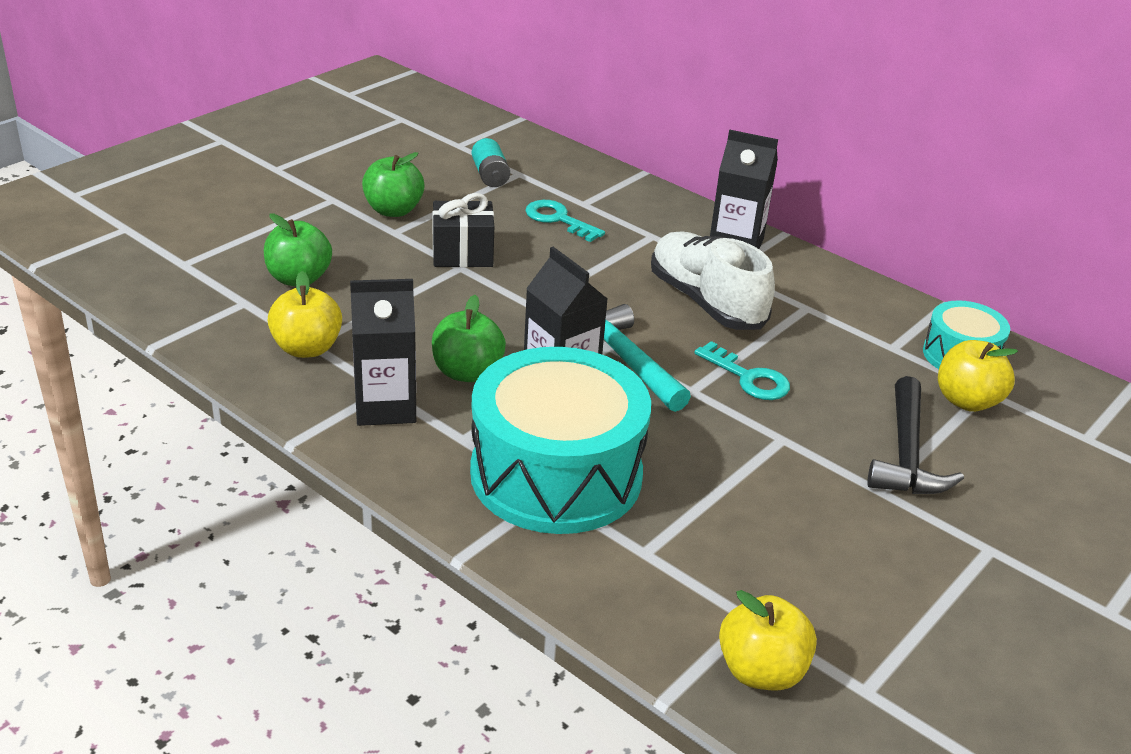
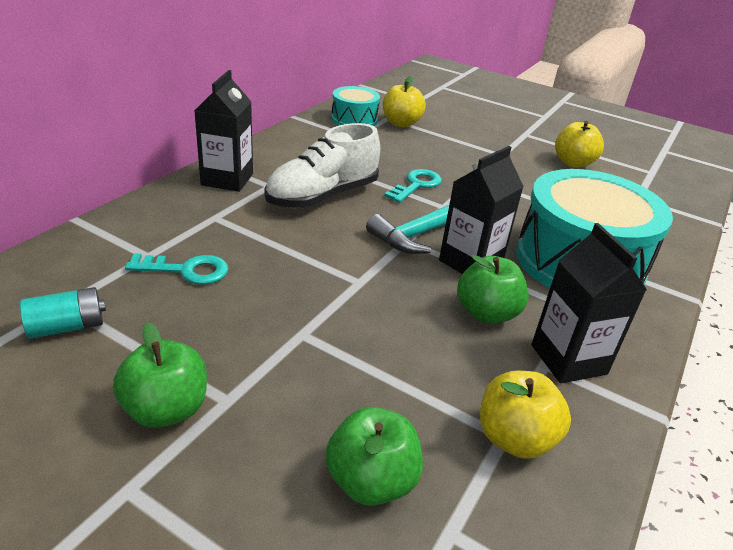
camera: 100 degrees left, 0 degrees up
(462, 254) = (273, 334): black gift -> none
(558, 220) = (186, 270): turquoise key -> turquoise key turned 120 degrees counterclockwise
(761, 671) = (670, 196): yellow apple -> yellow apple (573, 163)
(906, 454) = (463, 144): black hammer -> none

